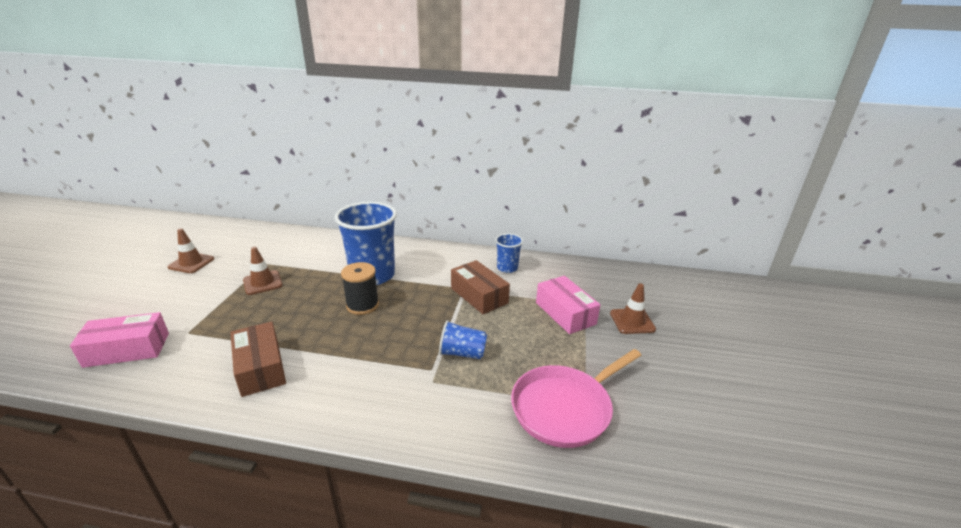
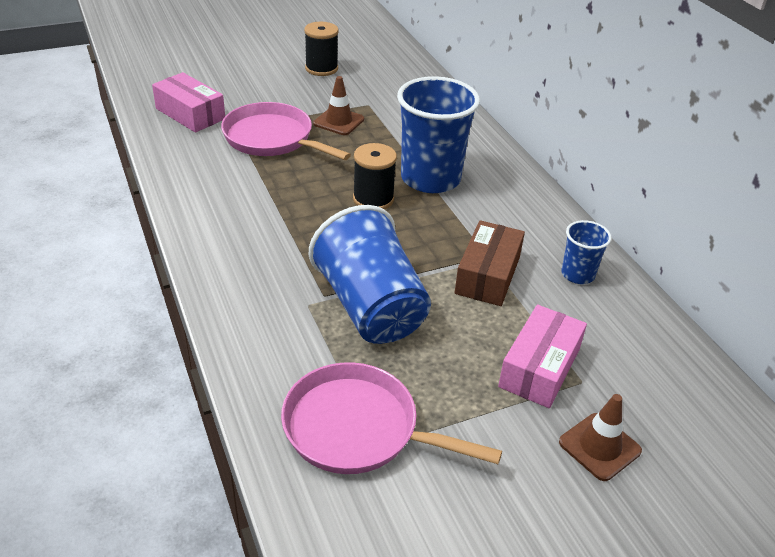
camera: 55 degrees right, 10 degrees up
(191, 263) = (321, 68): brown traffic cone -> black spool
(233, 320) = (272, 138): none -> pink pan
(260, 368) = (230, 190): brown box -> none
(462, 353) = (370, 307): blue cup -> blue cup, size x2.03

